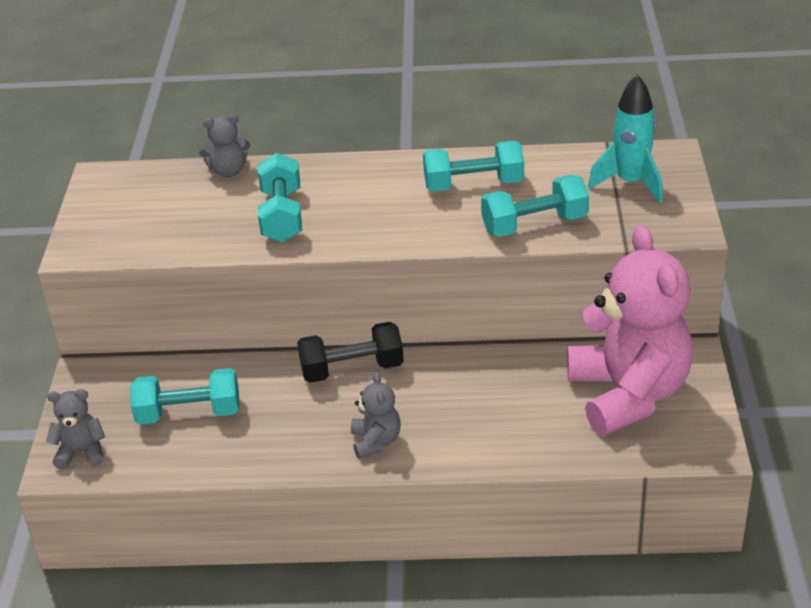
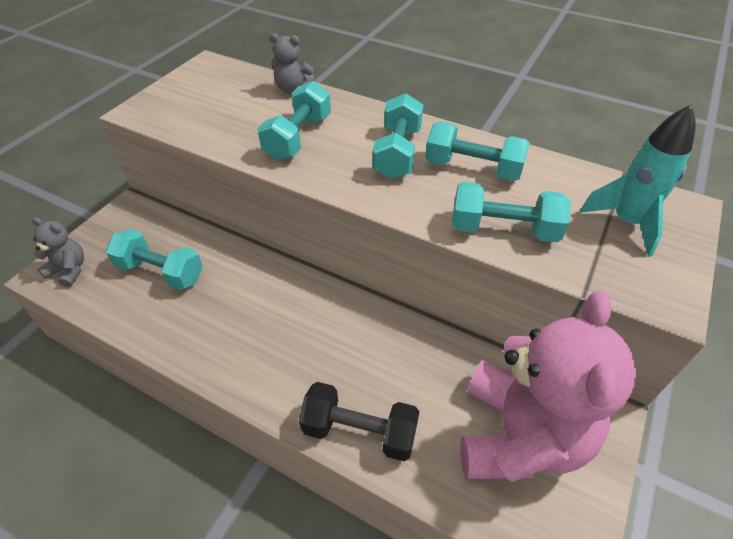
camera: 25 degrees right, 10 degrees up
(352, 369) = (300, 289): black dumbbell -> black dumbbell (359, 431)
(376, 441) = (267, 369): grey teddy bear -> none
(393, 196) = (397, 153): none -> turquoise dumbbell

